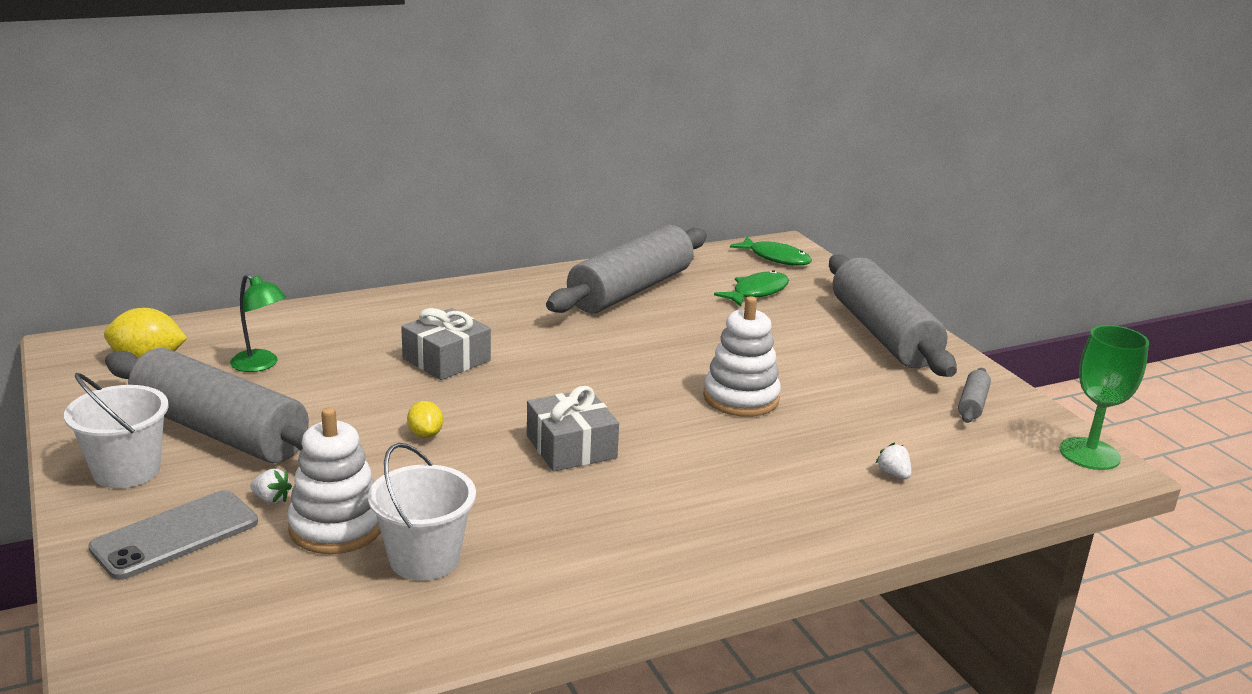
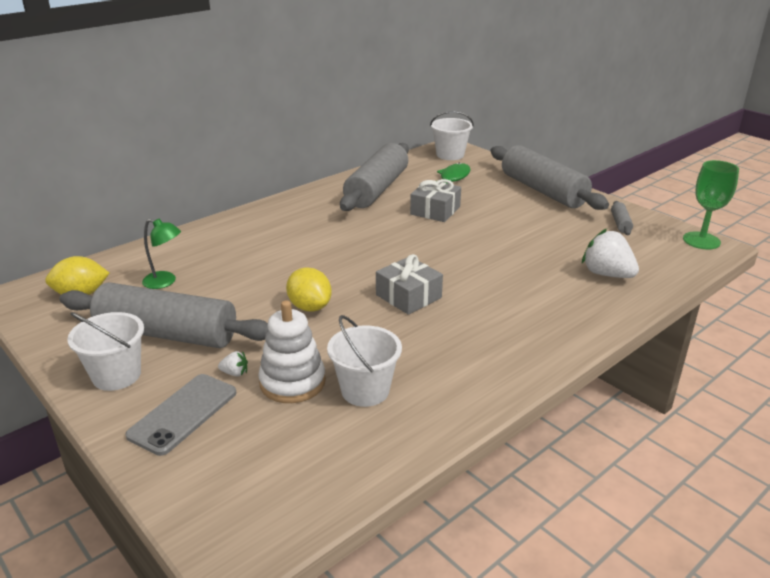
camera: 15 degrees left, 5 degrees up
(425, 434) = (310, 307): yellow lemon -> yellow lemon, size x1.73
(446, 359) = (290, 255): grey gift -> grey gift (435, 210)
(741, 398) = (489, 245): white stacking toy -> none
(776, 258) = (450, 155): green fish -> white bucket
(893, 474) = (607, 274): white strawberry -> white strawberry, size x2.27

